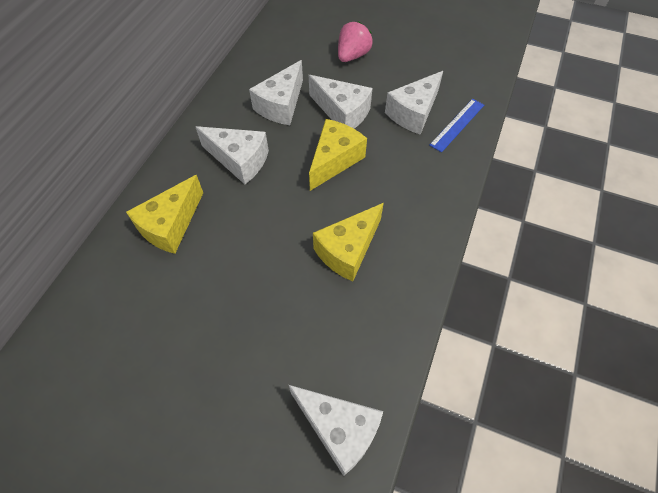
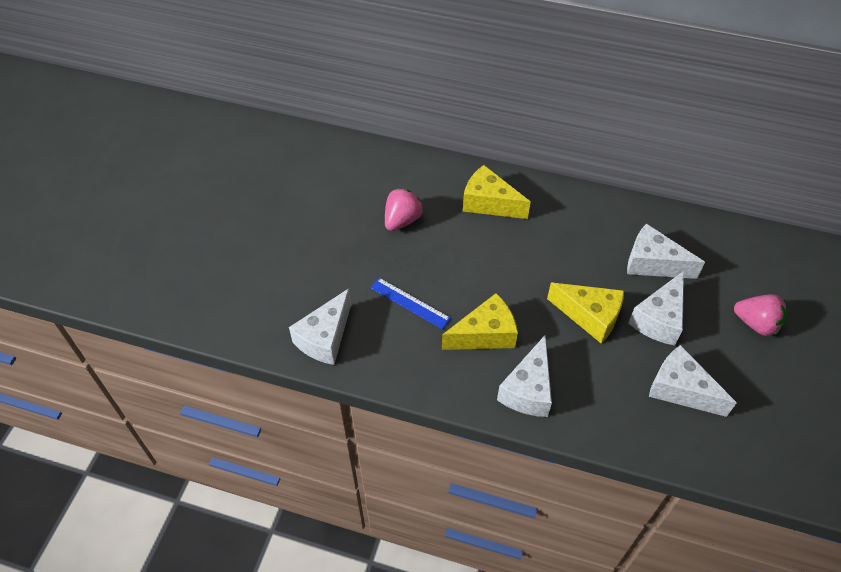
camera: 85 degrees right, 5 degrees down
(170, 322) = (402, 220): none -> pink strawberry
(239, 160) = (570, 239): white cheese -> white cheese (528, 389)
(348, 250) = (485, 334): yellow cheese -> yellow cheese turned 120 degrees clockwise
(457, 124) = (675, 436): blue ruler -> blue ruler (410, 303)

